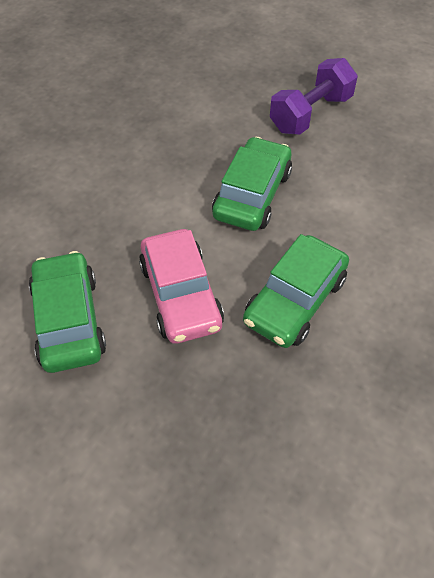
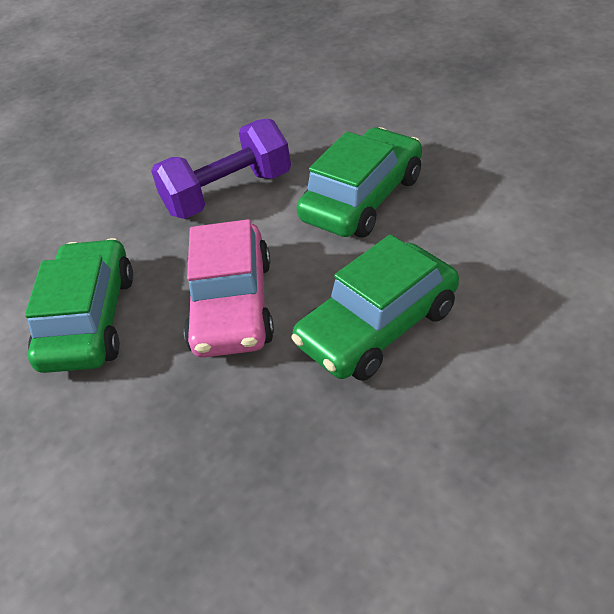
camera: 20 degrees right, 10 degrees down
(310, 114) = (470, 111): purple dumbbell -> purple dumbbell (228, 193)

